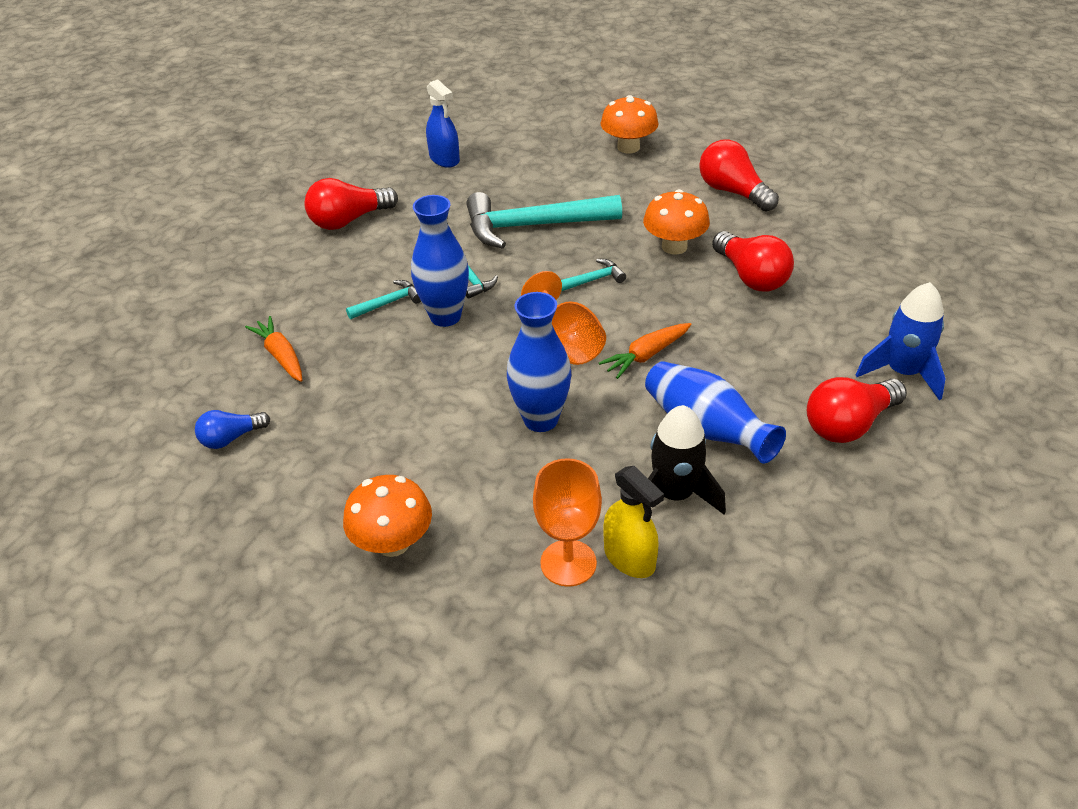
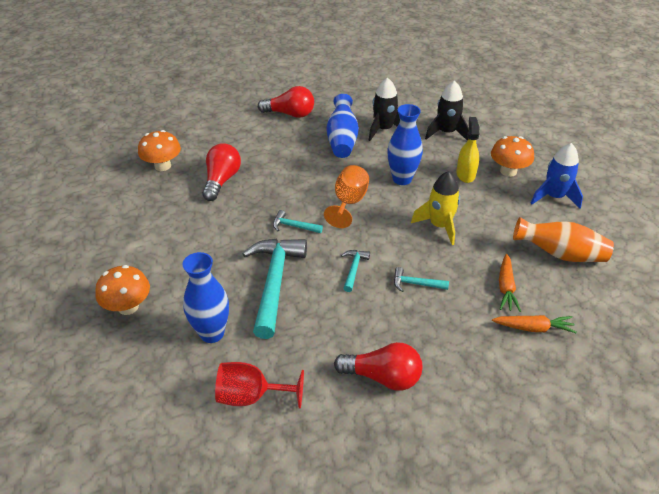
camera: 140 degrees left, 0 degrees up
(231, 438) = (560, 254): blue light bulb -> orange vase
(422, 382) = (439, 226): none -> yellow rocket
(444, 159) = (251, 396): blue spray bottle -> red goblet
(445, 316) = (392, 254): blue vase -> blue vase (212, 333)
(533, 226) = (274, 283): turquoise hammer -> turquoise hammer turned 120 degrees counterclockwise
(568, 563) = (446, 132): orange goblet -> black rocket
(629, 558) = (423, 123): yellow spray bottle -> yellow spray bottle (465, 174)
(646, 355) = (323, 177): orange carrot -> orange carrot (533, 328)
(674, 246) = (226, 217): orange mushroom -> orange mushroom (162, 166)
(733, 192) = (141, 229): red light bulb -> none
(902, 372) = (241, 116): blue rocket -> blue rocket (554, 197)

